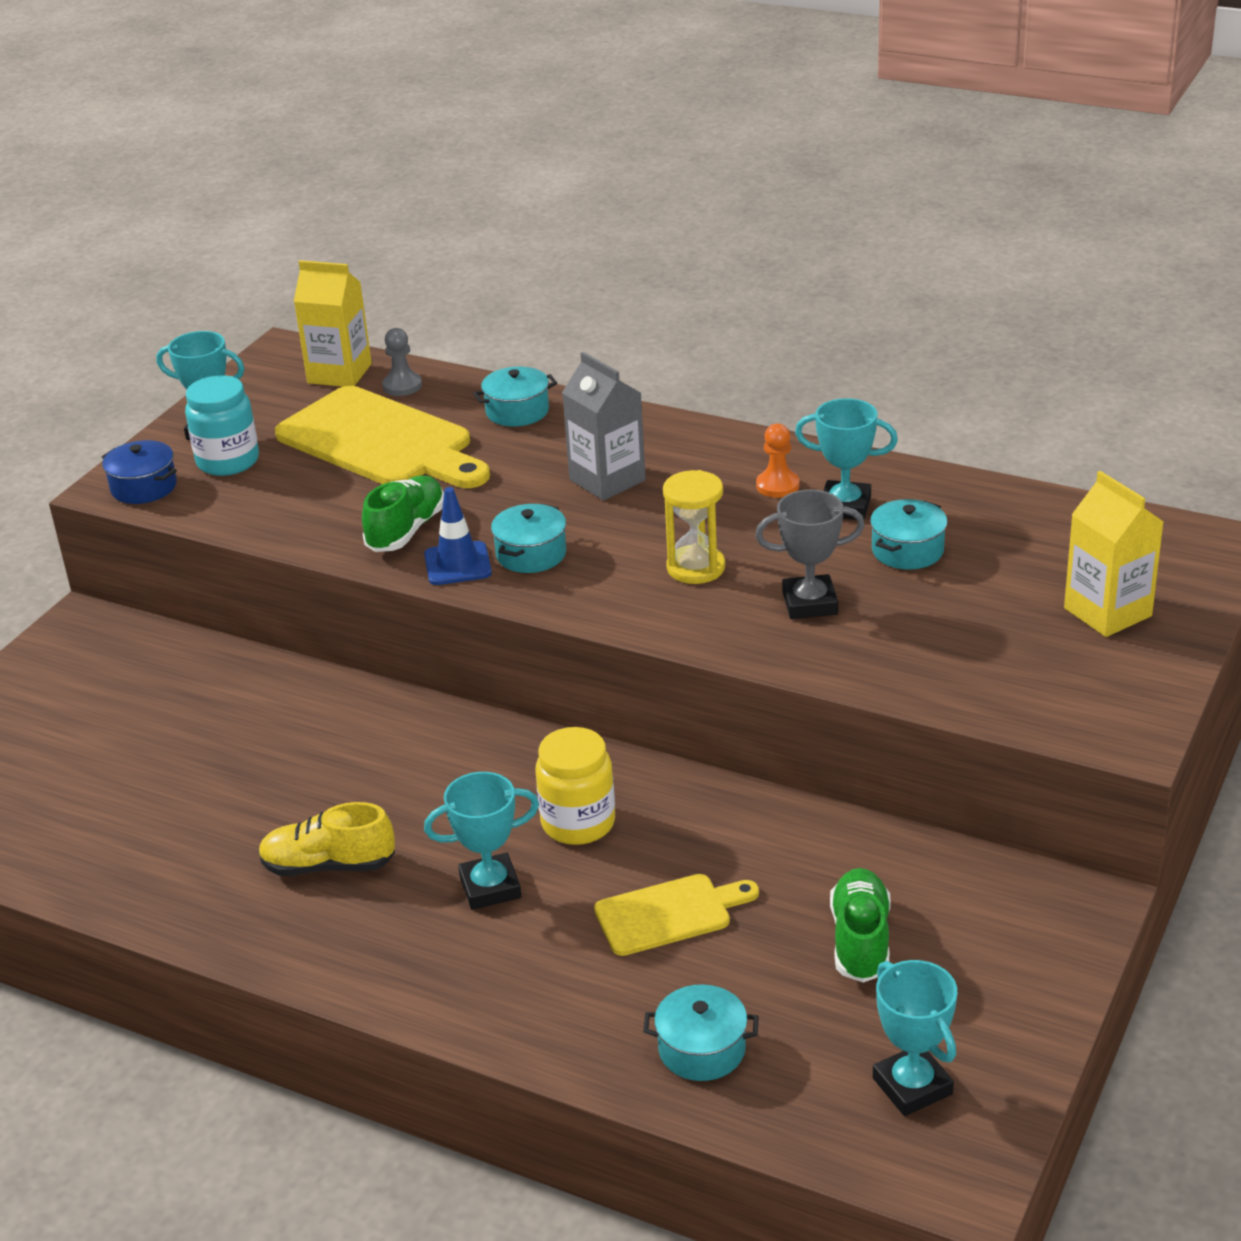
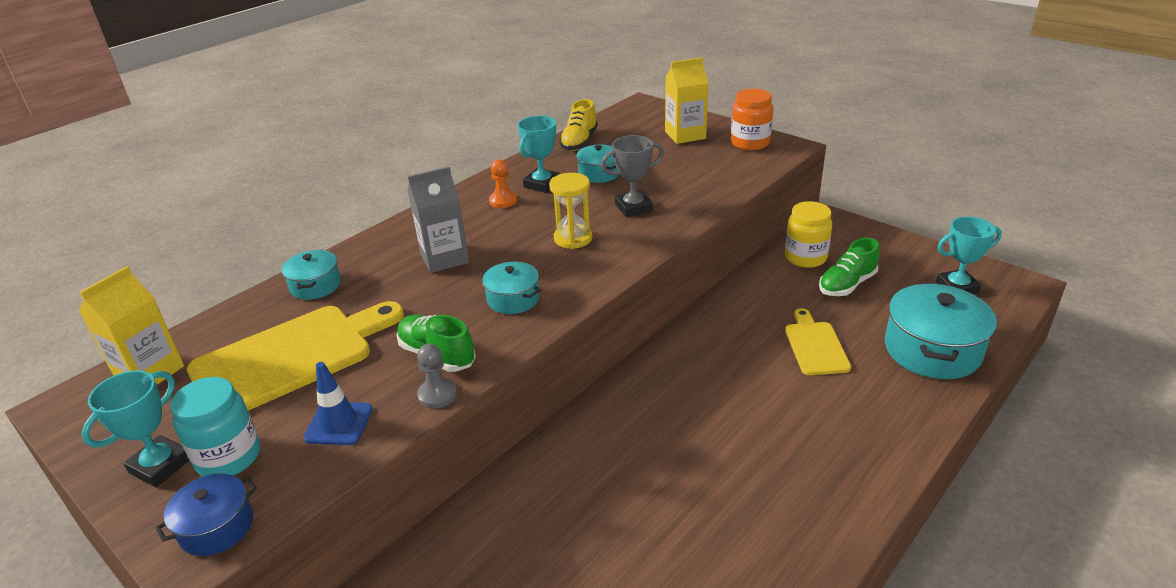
camera: 75 degrees left, 0 degrees up
(329, 865) = (732, 503): yellow shoe -> yellow shoe (579, 142)
(402, 386) = (213, 338): grey pawn -> grey pawn (437, 395)
(457, 564) = (502, 333): blue traffic cone -> blue traffic cone (339, 424)
(490, 887) = (776, 418): turquoise trophy -> none
(578, 823) = (720, 370): yellow jar -> yellow jar (805, 257)
(702, 1049) = (932, 350): turquoise pot -> turquoise pot, size x1.83
(810, 603) = (633, 207): grey trophy -> grey trophy turned 60 degrees clockwise
(860, 940) = (847, 284): green shoe -> green shoe turned 60 degrees counterclockwise
(1116, 690) = (750, 143): none -> orange jar

